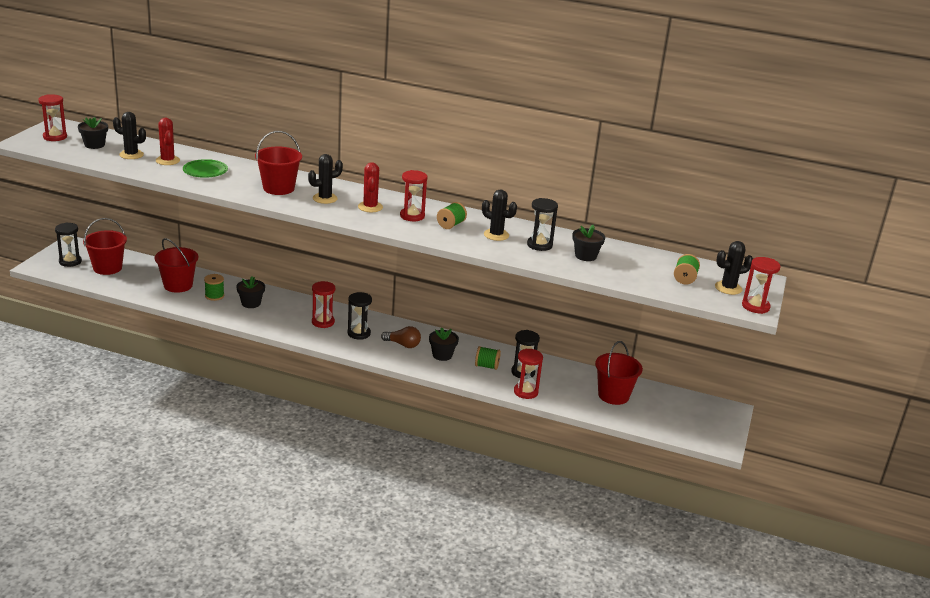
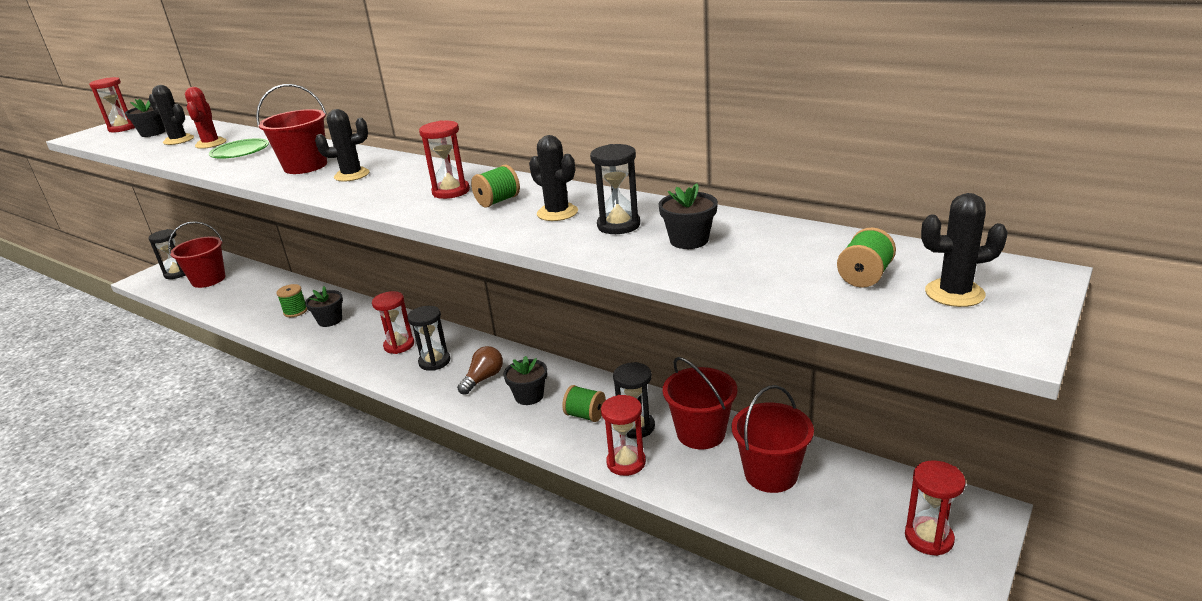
camera: 20 degrees right, 0 degrees up
(178, 285) = (265, 299): red bucket -> red bucket (701, 433)
(370, 207) = (402, 183): red cactus -> none
(403, 344) = (483, 379): brown light bulb -> brown light bulb turned 90 degrees counterclockwise
(755, 306) = (1011, 333): red hourglass -> red hourglass (929, 538)

